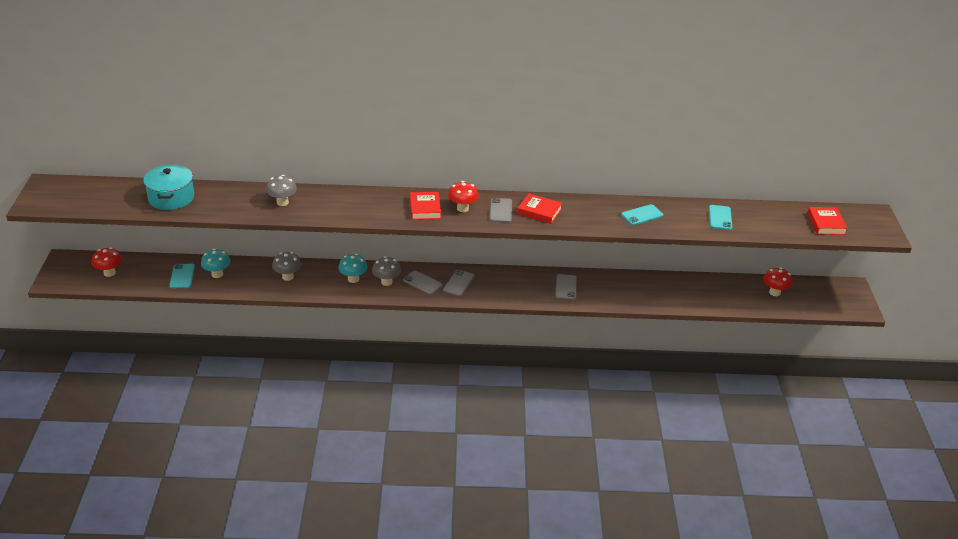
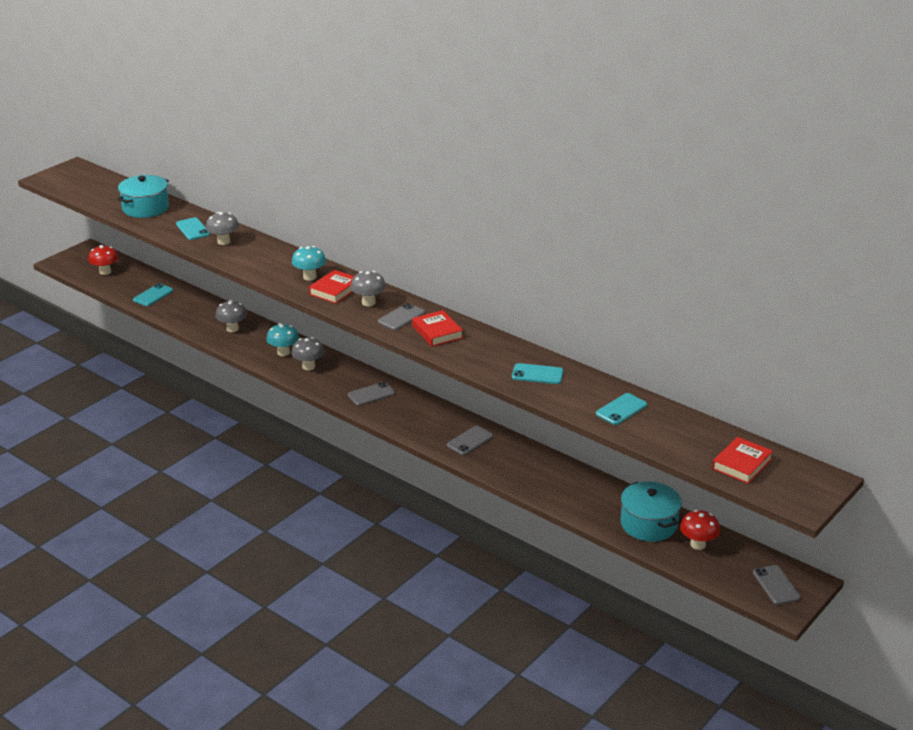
camera: 40 degrees right, 5 degrees down
(217, 274) = (181, 304): turquoise mushroom -> turquoise mushroom (309, 277)
(240, 201) = (192, 229): none -> turquoise phone
(422, 283) = (339, 380): grey phone -> grey phone (776, 585)
(462, 208) = (368, 302): red mushroom -> grey mushroom
(735, 293) = (648, 524): none -> turquoise pot

